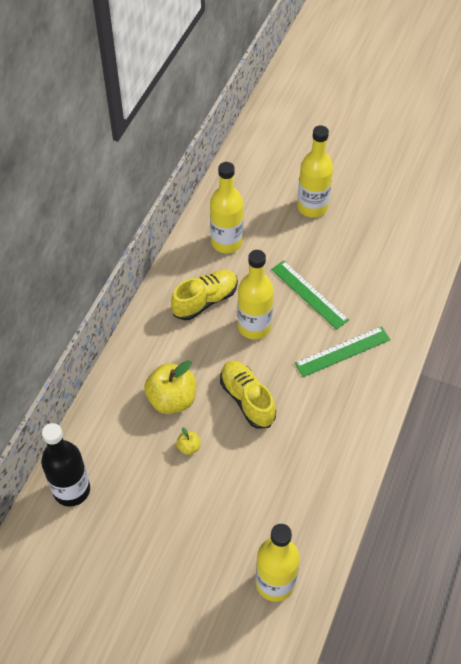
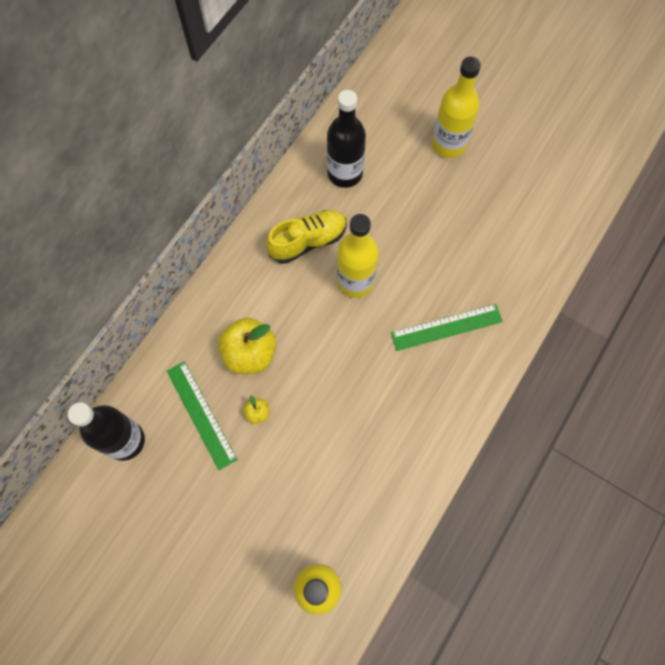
camera: 10 degrees right, 15 degrees up
(226, 242) = (345, 173): yellow bottle -> black bottle
(247, 399) = (330, 367): yellow shoe -> none
(309, 294) = (423, 251): green ruler -> green ruler (201, 414)

